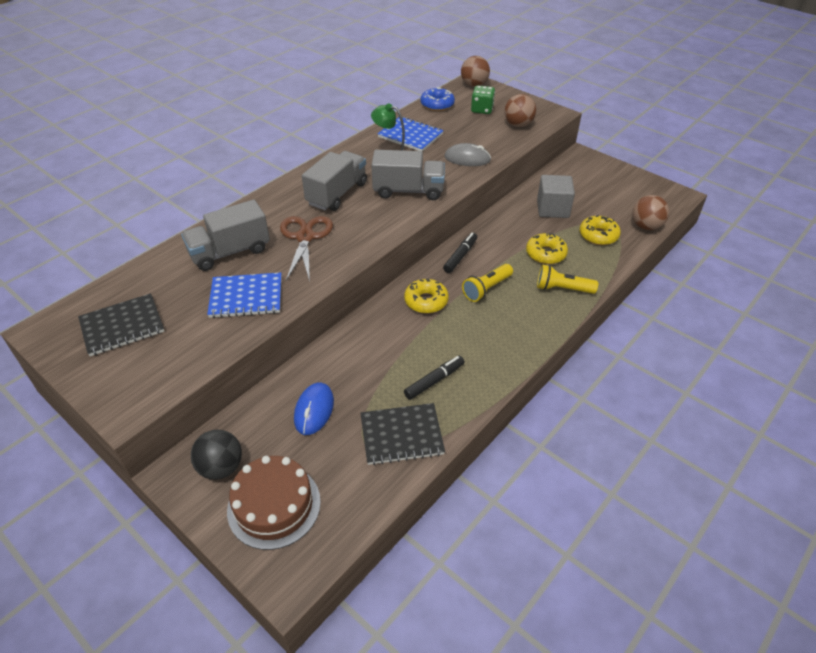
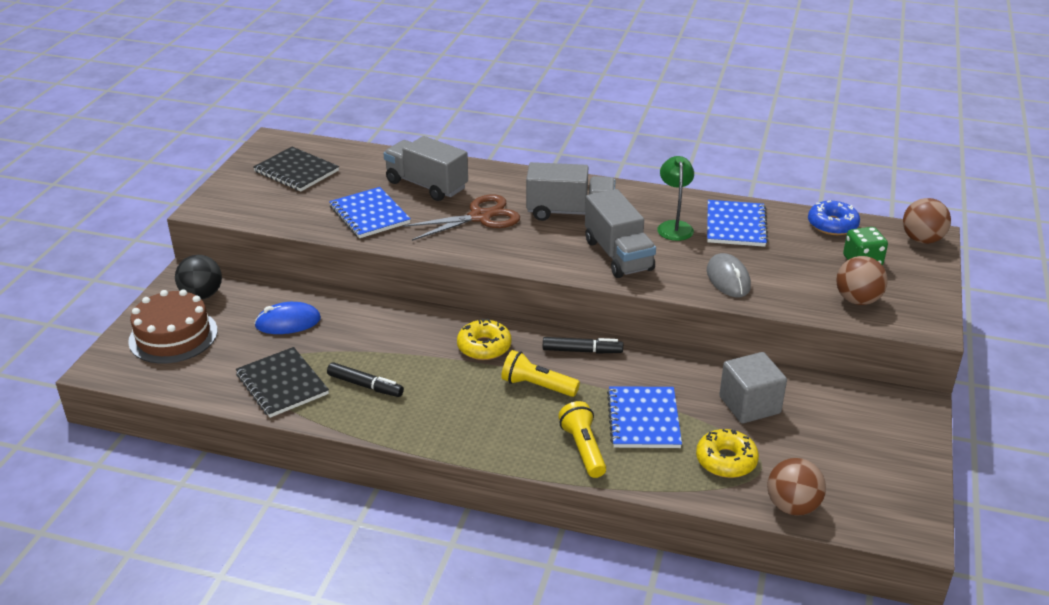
camera: 65 degrees right, 10 degrees down
(545, 254) = (643, 419): yellow donut -> blue notebook

